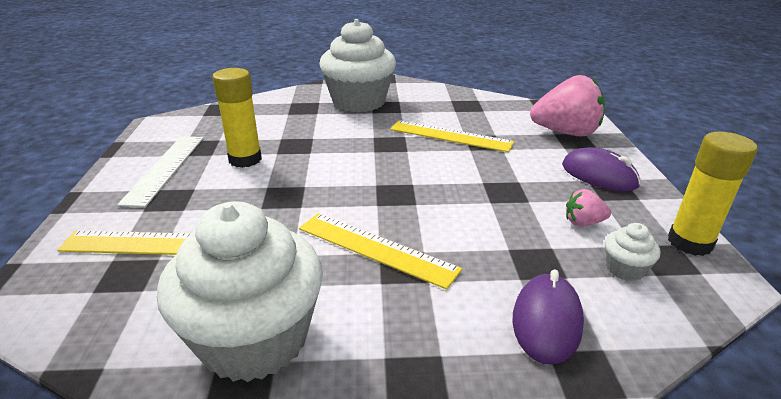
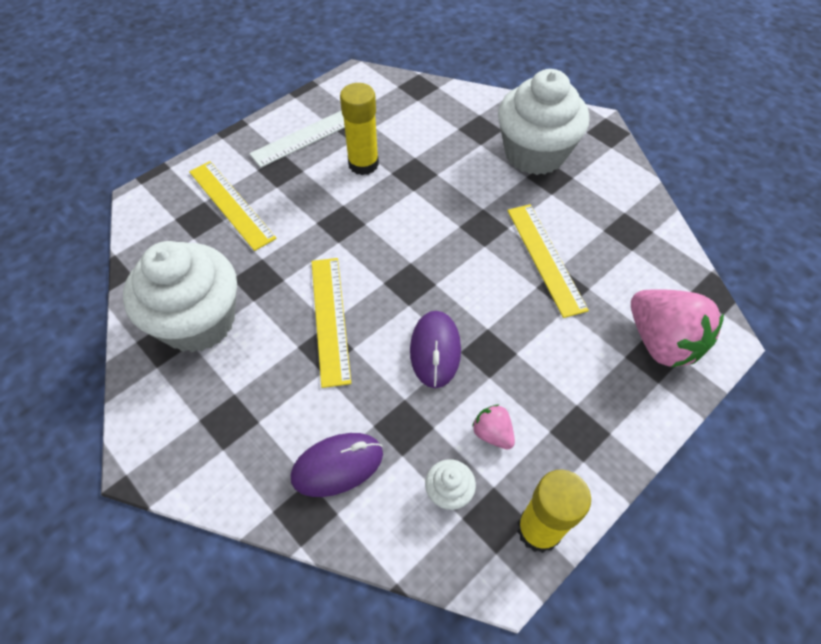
camera: 50 degrees right, 25 degrees up
(599, 175) = (595, 410): purple mouse -> purple mouse (435, 350)

